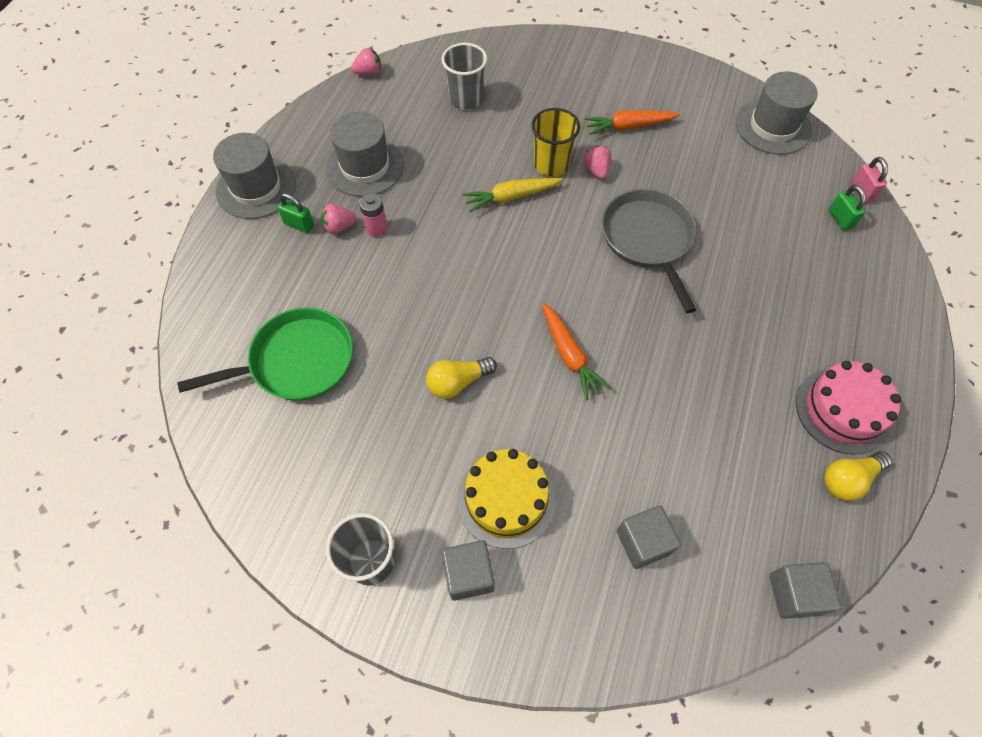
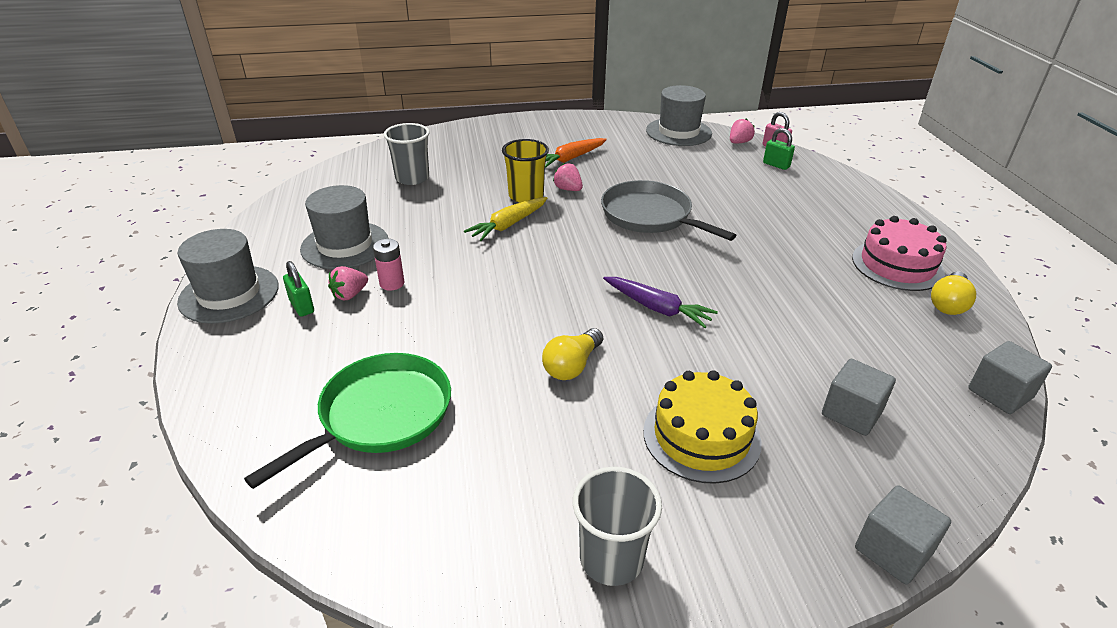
camera: 30 degrees left, 25 degrees down
(299, 225) = (302, 306): green padlock -> green padlock turned 60 degrees clockwise
(369, 73) = (300, 185): pink strawberry -> pink strawberry (739, 142)
(469, 574) = (725, 518): grey cube -> grey cube (893, 551)
(569, 355) = (657, 308): orange carrot -> purple carrot

